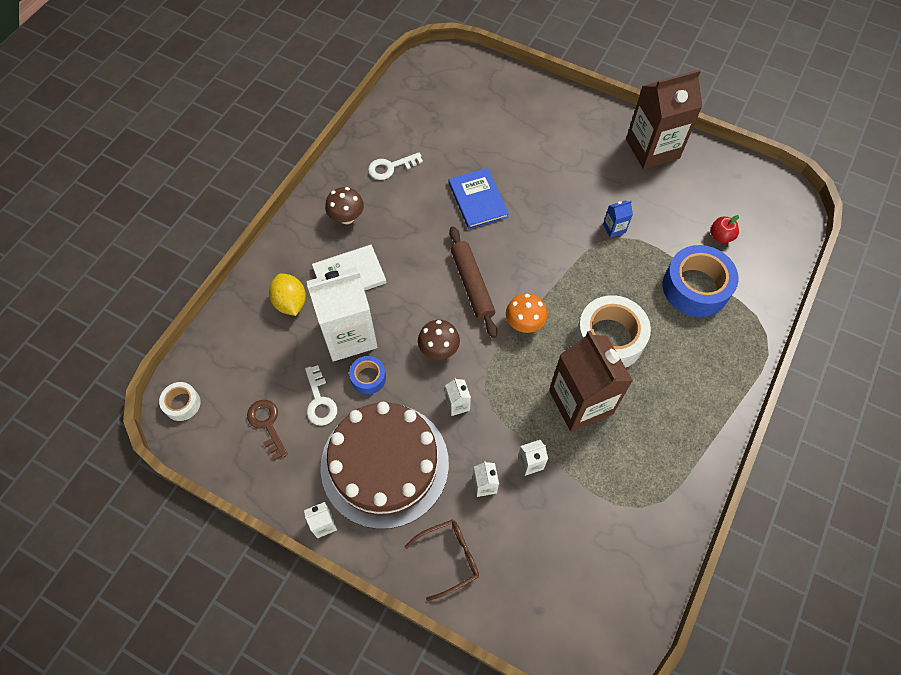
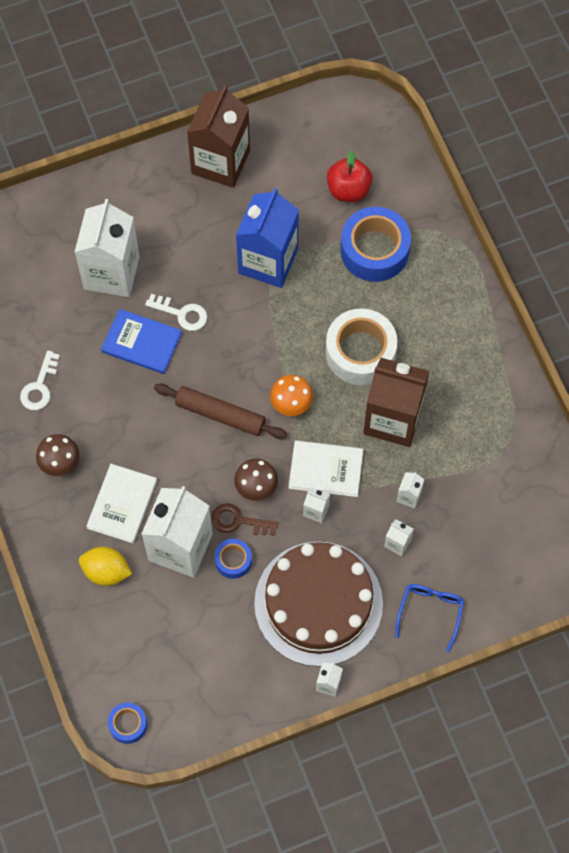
camera: 50 degrees left, 5 degrees up
(182, 404) = (128, 724): white tape -> blue tape
(267, 424) = (206, 669): brown key -> brown key (238, 521)
(319, 401) = (221, 613): white key -> white key (182, 314)
(448, 558) = (430, 612): brown glasses -> blue glasses
(496, 386) = (326, 470): none -> white book
(509, 148) = (111, 272): none -> white carton
(614, 228) = (268, 261): blue carton -> blue carton, size x2.46
(720, 236) = (348, 189): red apple -> red apple, size x1.57

